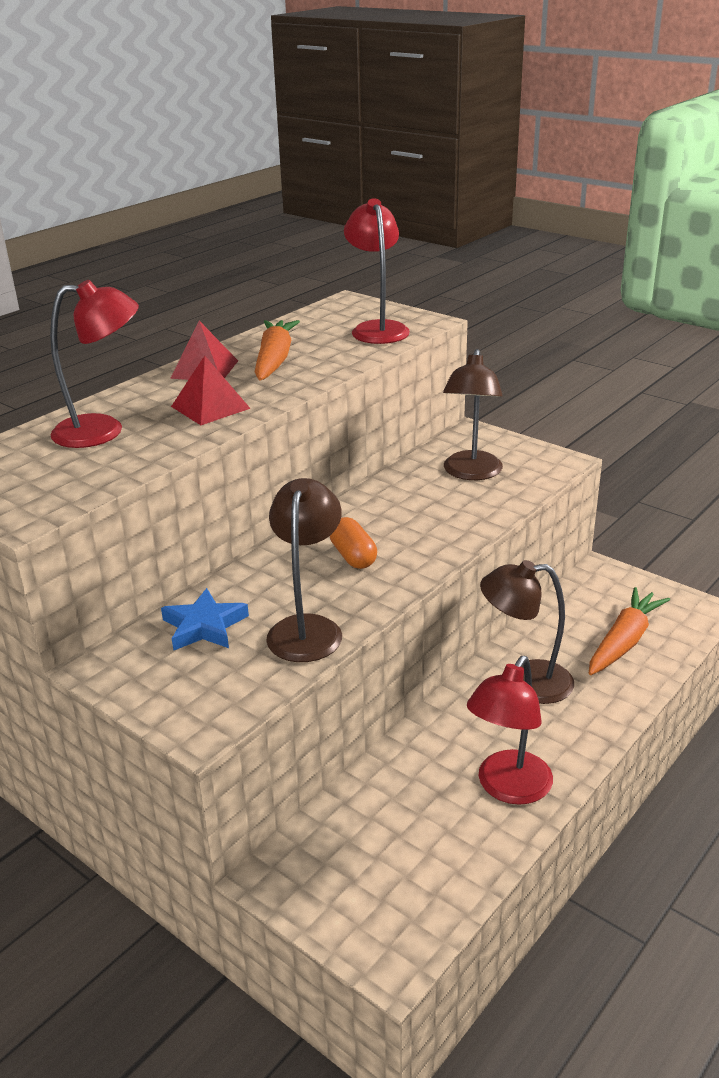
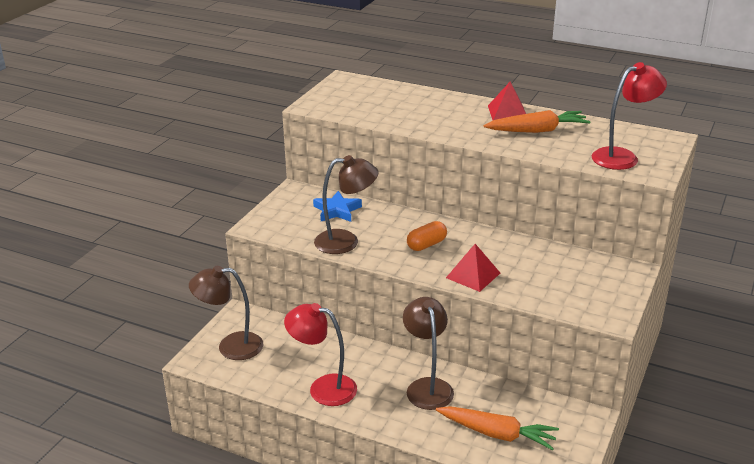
camera: 75 degrees right, 0 degrees up
(103, 431) = (408, 103): red lamp -> none
(210, 407) = (454, 124): red pyramid -> red pyramid (473, 275)
(471, 473) = (563, 277): brown lamp -> brown lamp (231, 346)

